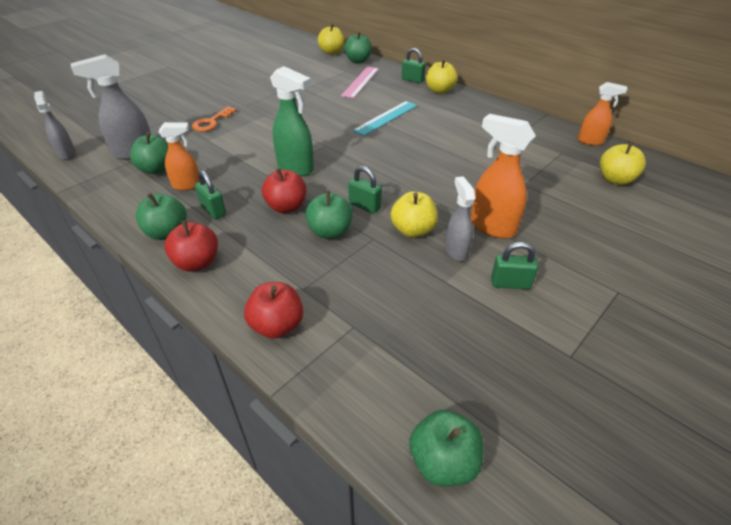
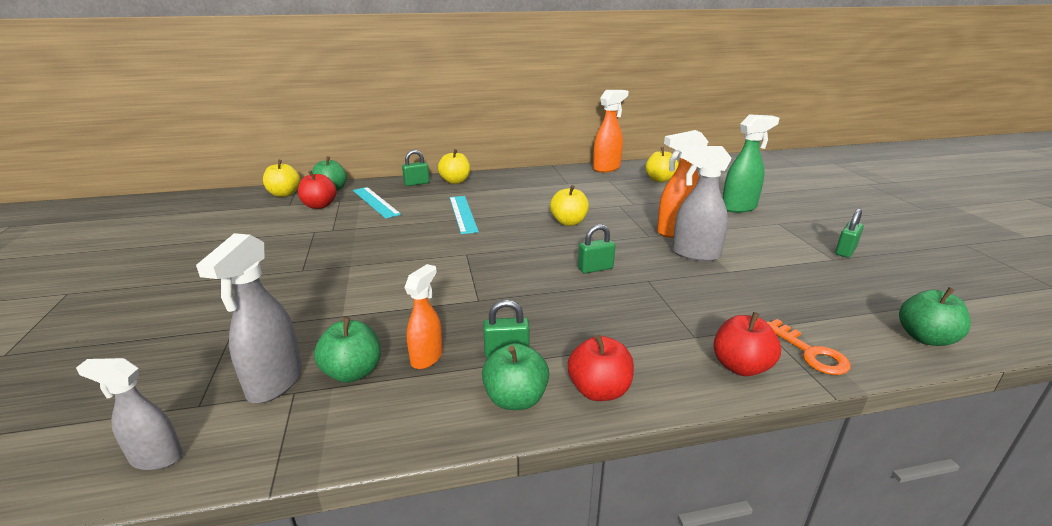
camera: 55 degrees left, 15 degrees down
(211, 122) = (302, 302): orange key -> orange key (810, 352)
(286, 207) = (552, 306): red apple -> red apple (319, 206)
(296, 168) = (488, 281): green spray bottle -> green spray bottle (739, 207)
(330, 232) = (618, 296): green apple -> none
(360, 82) = (375, 202): pink ruler -> turquoise ruler
(413, 230) = (652, 261): yellow apple -> yellow apple (568, 222)
(456, 251) = (694, 254): grey spray bottle -> grey spray bottle, size x1.55
(510, 283) = (748, 250): green padlock -> green padlock (845, 251)
(590, 141) = (607, 168): orange spray bottle -> orange spray bottle, size x1.55

